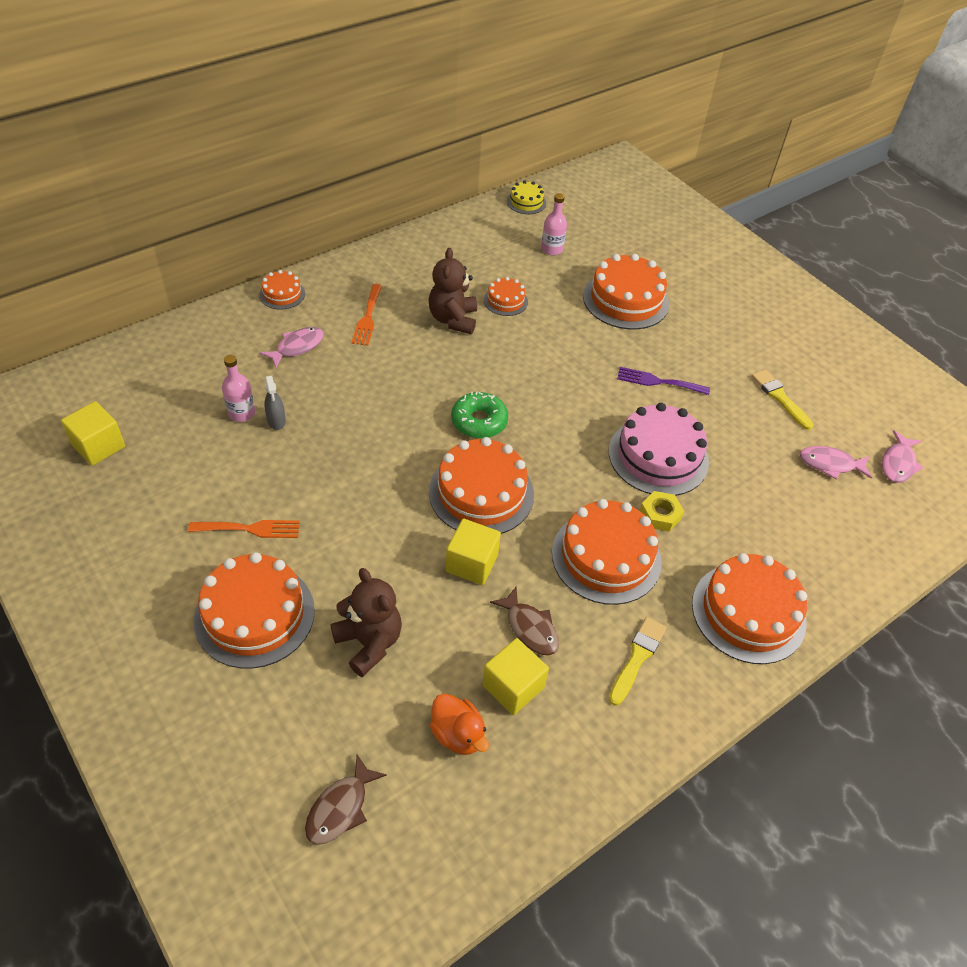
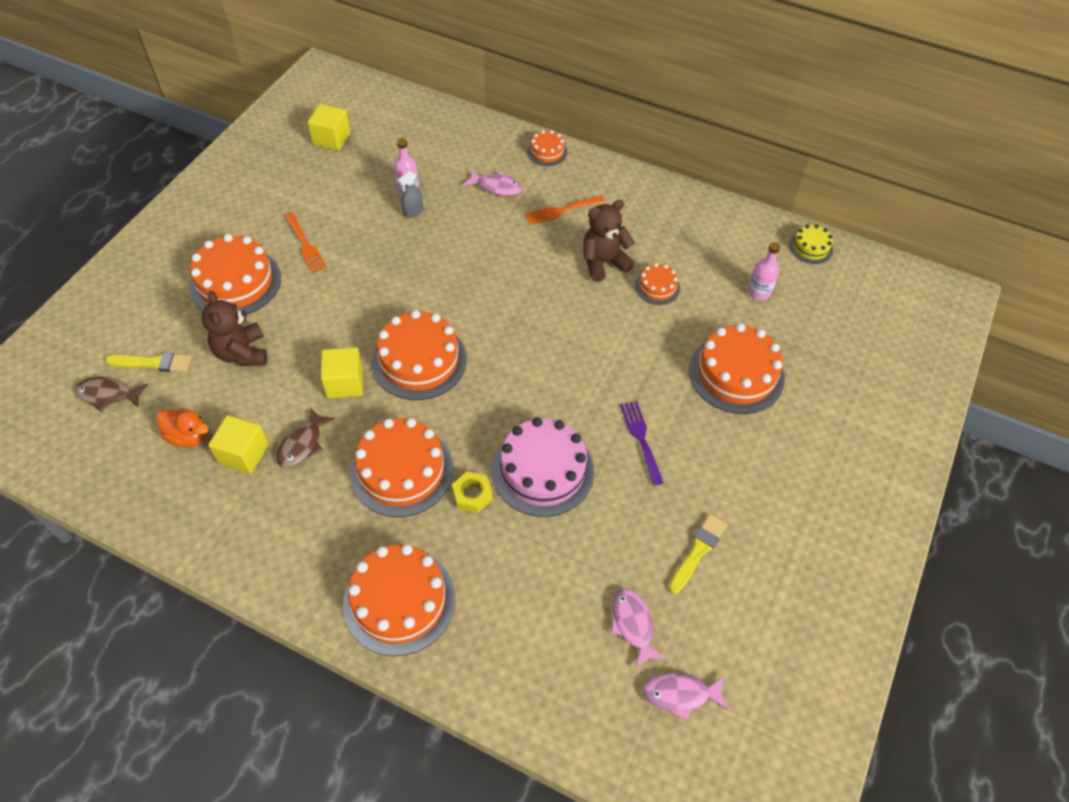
camera: 65 degrees right, 5 degrees up
(369, 642) = (242, 353): brown teddy bear -> brown teddy bear turned 135 degrees clockwise
(458, 734) = (189, 436): orange duck -> orange duck turned 90 degrees counterclockwise
(479, 421) = (496, 328): green donut -> none
(637, 658) = (309, 528): yellow brush -> yellow brush (153, 363)

